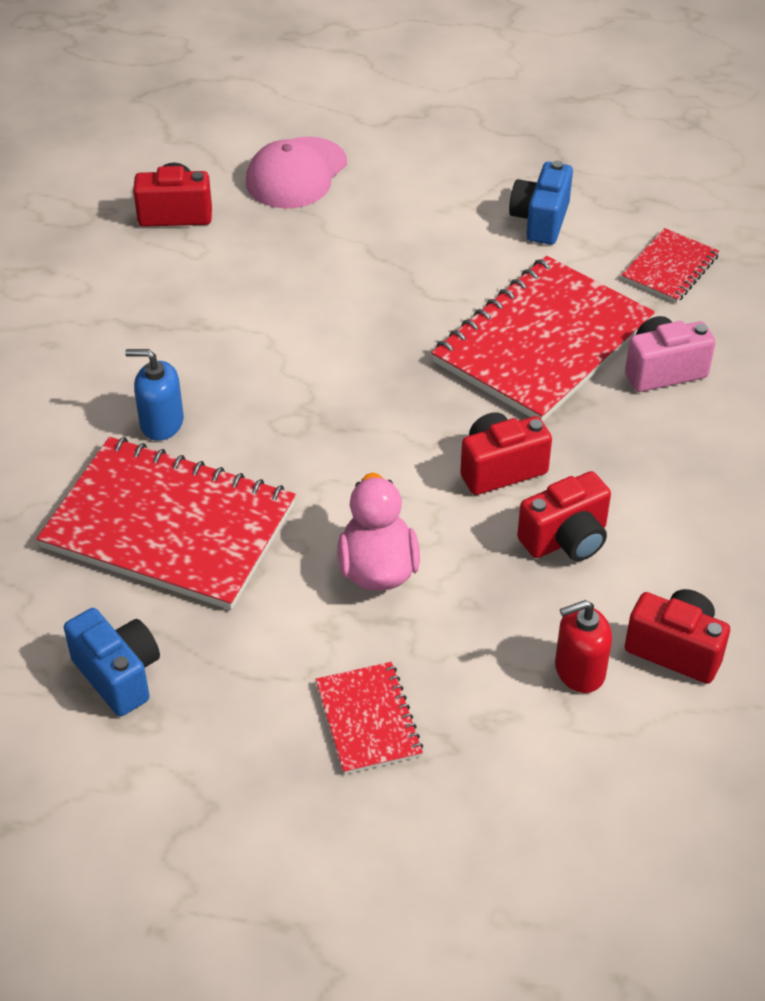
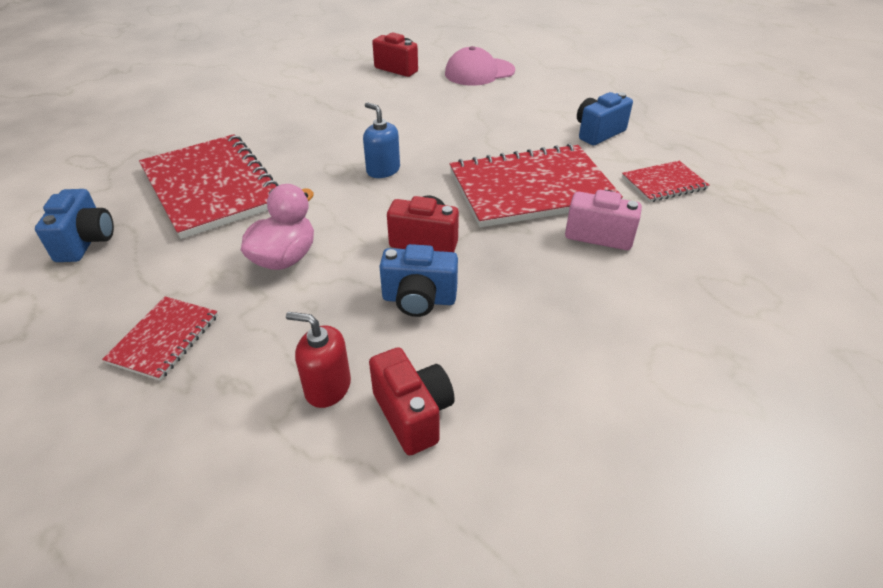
camera: 35 degrees right, 5 degrees down
(161, 423) = (274, 143): blue soap dispenser -> blue soap dispenser (383, 170)
(566, 539) = (419, 299): red camera -> blue camera

